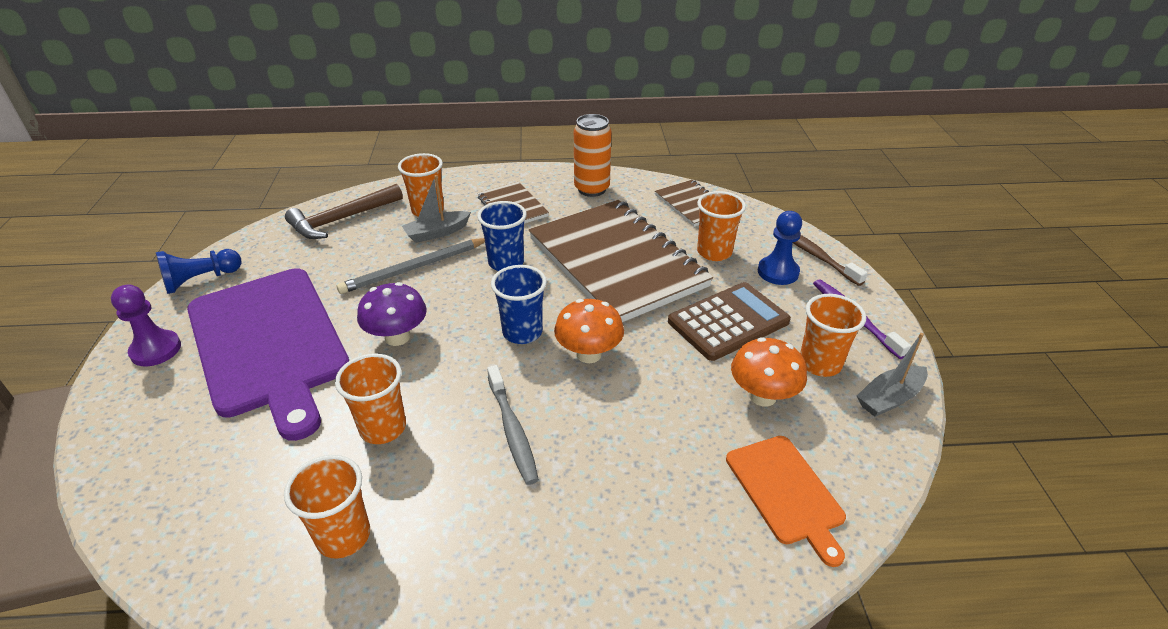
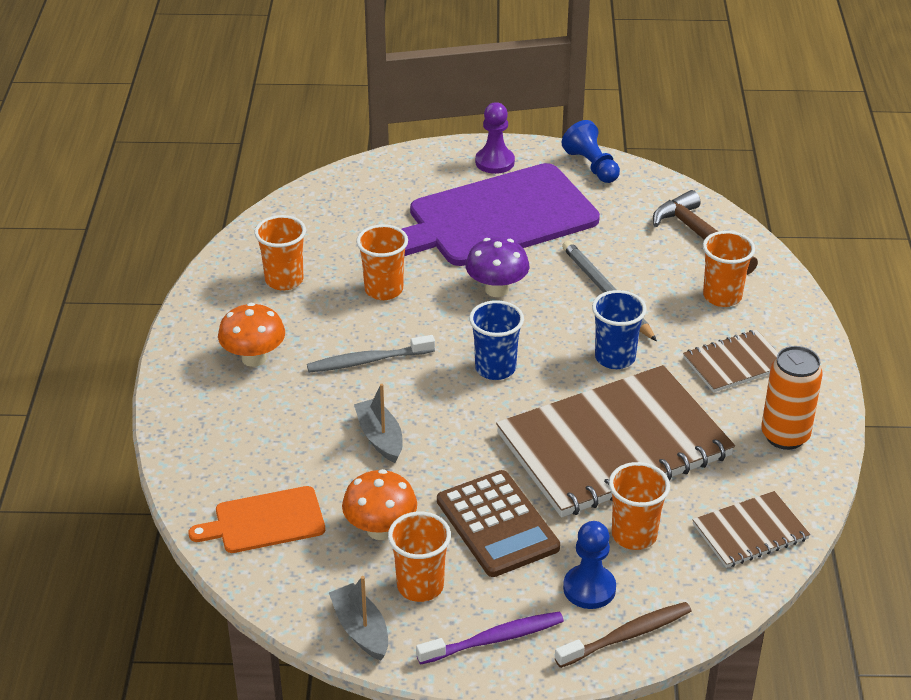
camera: 95 degrees right, 0 degrees up
(437, 233) = (675, 305): grey boat -> grey boat (380, 438)
(589, 354) = (457, 412): orange mushroom -> orange mushroom (254, 358)

